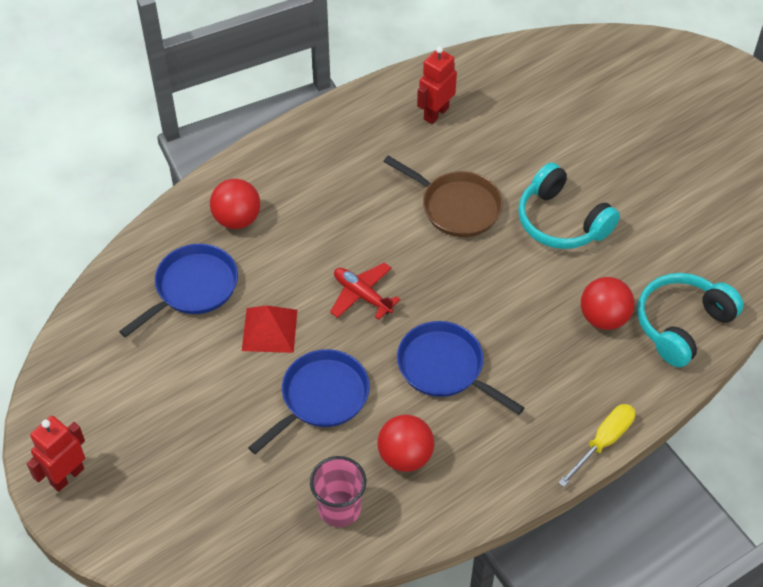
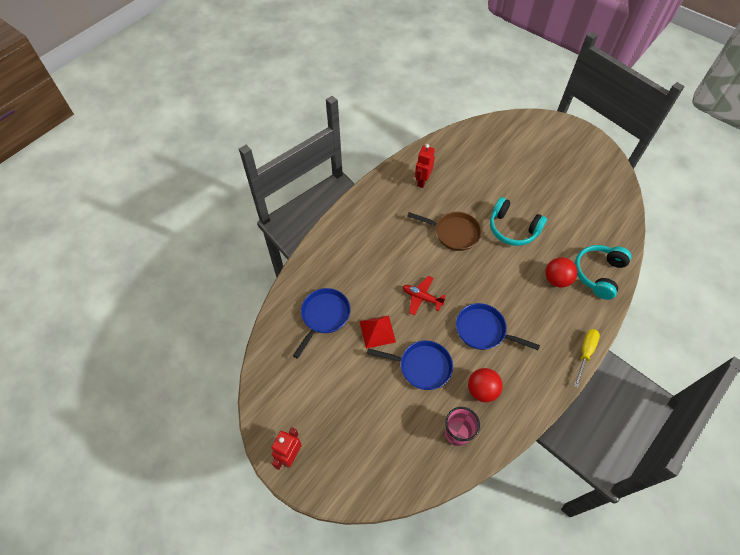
camera: 15 degrees left, 5 degrees up
(237, 219) = (335, 268): red ball -> none
(320, 398) = (421, 366): blue pan -> blue pan turned 75 degrees clockwise

